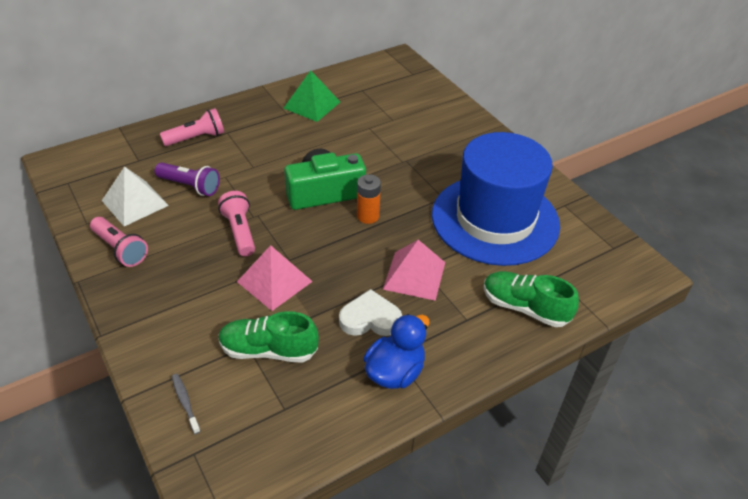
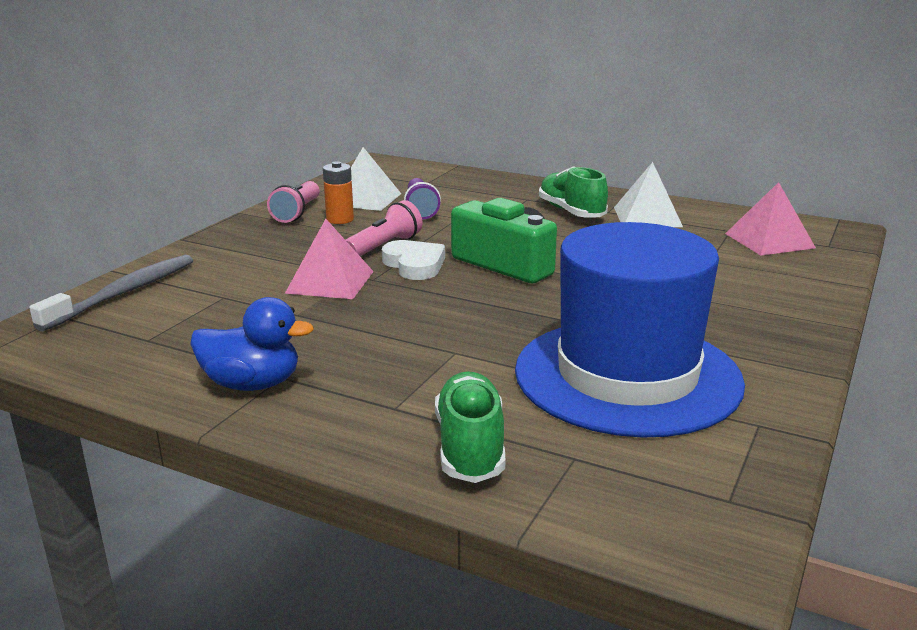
camera: 60 degrees right, 20 degrees down
(185, 402) = (123, 293): grey toothbrush -> grey toothbrush, size x2.19
(196, 138) = (495, 191): pink flashlight -> none
(269, 350) = (225, 308): green shoe -> green shoe (571, 212)
(312, 105) = (647, 217): green pyramid -> white pyramid
(368, 216) = (503, 296): orange battery -> orange battery (340, 219)
(370, 318) = (327, 345): white heart -> white heart (414, 265)
(414, 275) = (435, 351): pink pyramid -> pink pyramid (769, 240)

